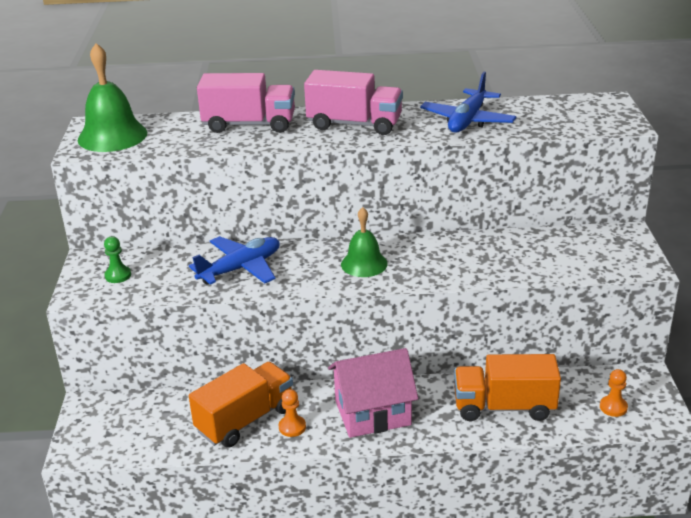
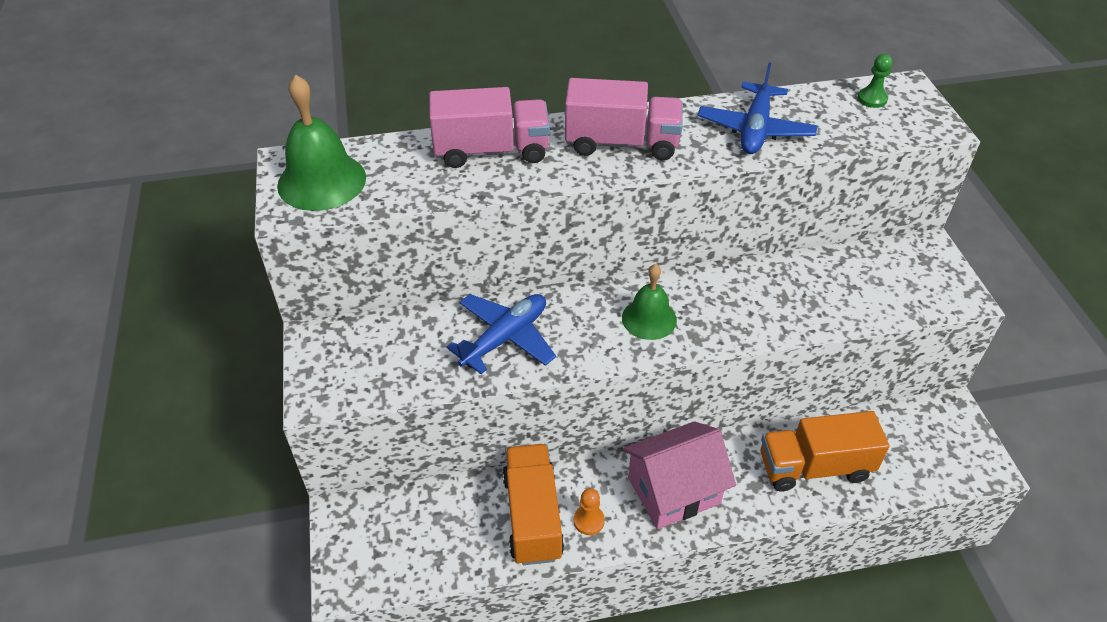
camera: 10 degrees left, 15 degrees up
(118, 275) = (357, 362): green pawn -> green pawn (872, 99)
(245, 420) = (532, 516): orange truck -> orange truck turned 45 degrees counterclockwise
(613, 407) = (929, 455): orange pawn -> none

